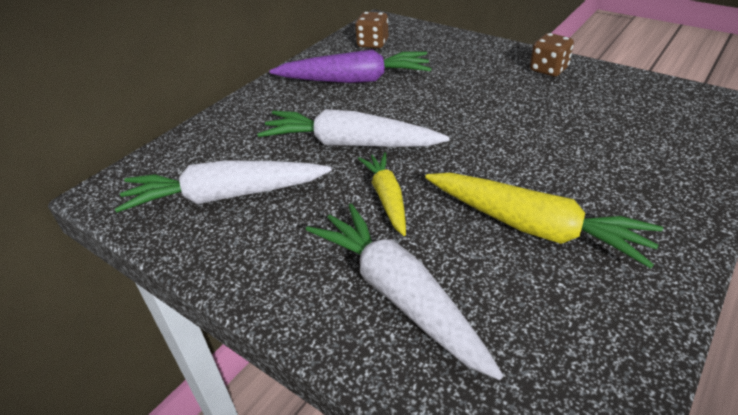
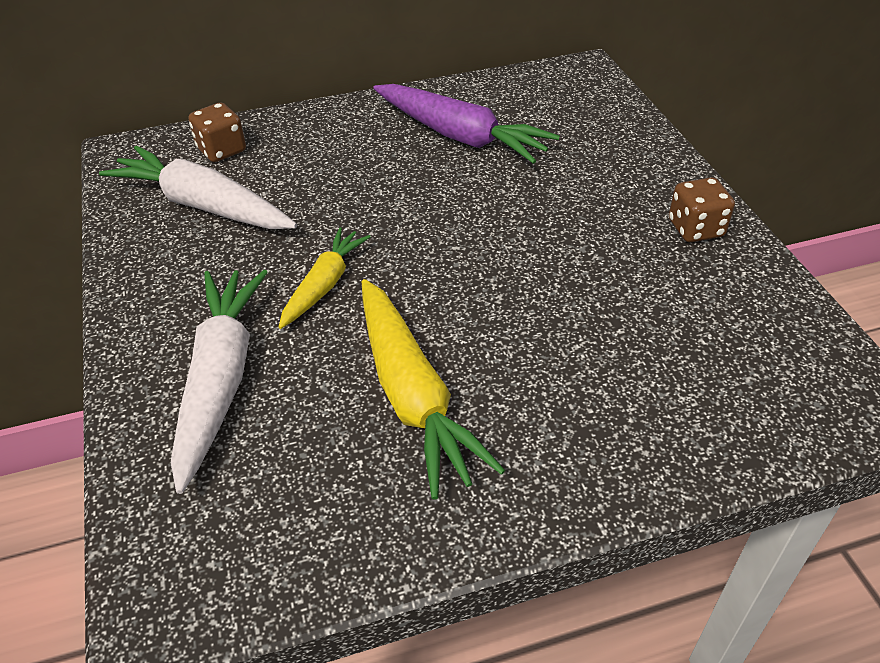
camera: 35 degrees right, 5 degrees up
(350, 144) = (364, 209): white carrot -> none
(372, 43) = (538, 97): brown dice -> brown dice (222, 150)

